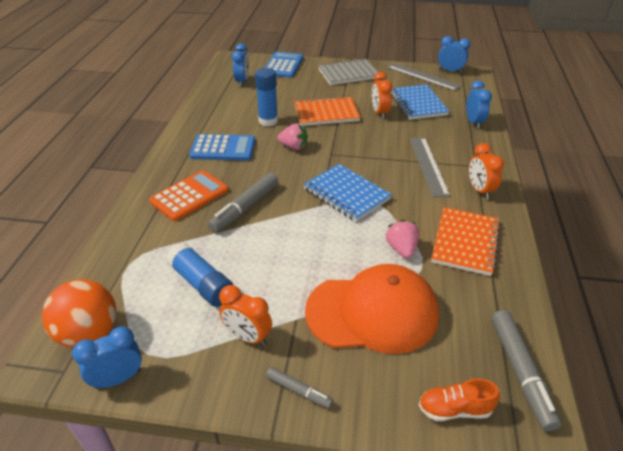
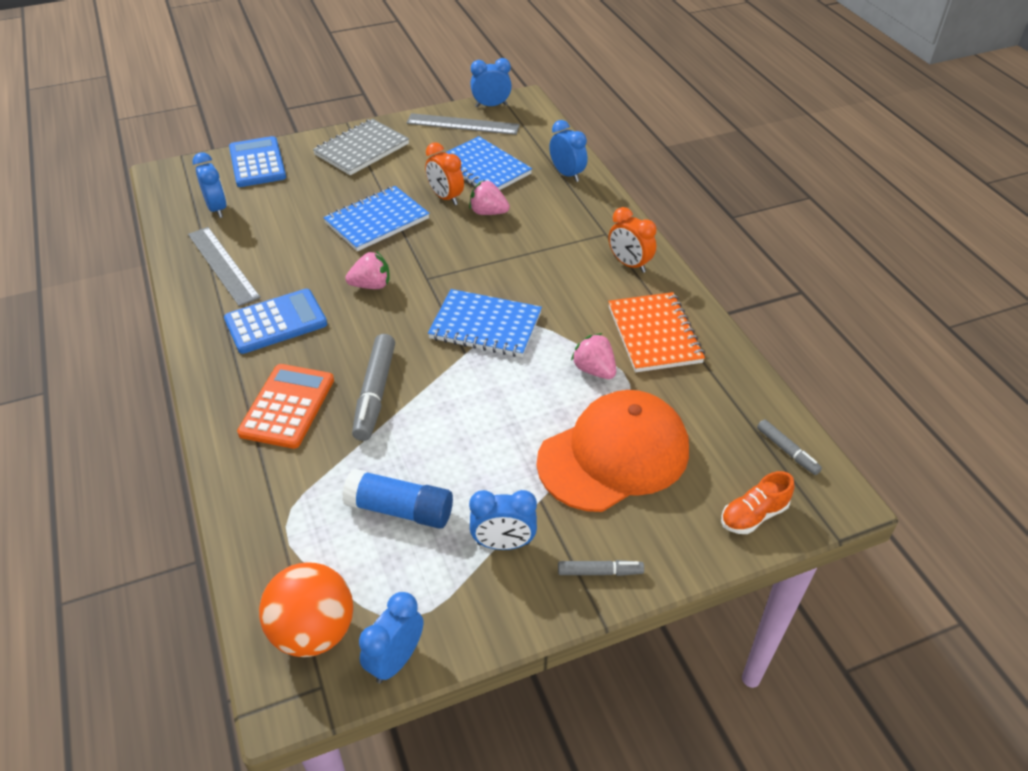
camera: 30 degrees left, 5 degrees up
(248, 337) = (503, 544): orange clock -> blue clock
(268, 121) = (306, 259): blue glue stick -> none
(326, 113) = (377, 221): orange notebook -> blue notebook
(401, 129) = (488, 212): none -> pink strawberry
(428, 165) = (553, 252): grey ruler -> grey ruler (223, 265)
(520, 372) = (787, 451): grey marker -> grey marker, size x0.55

